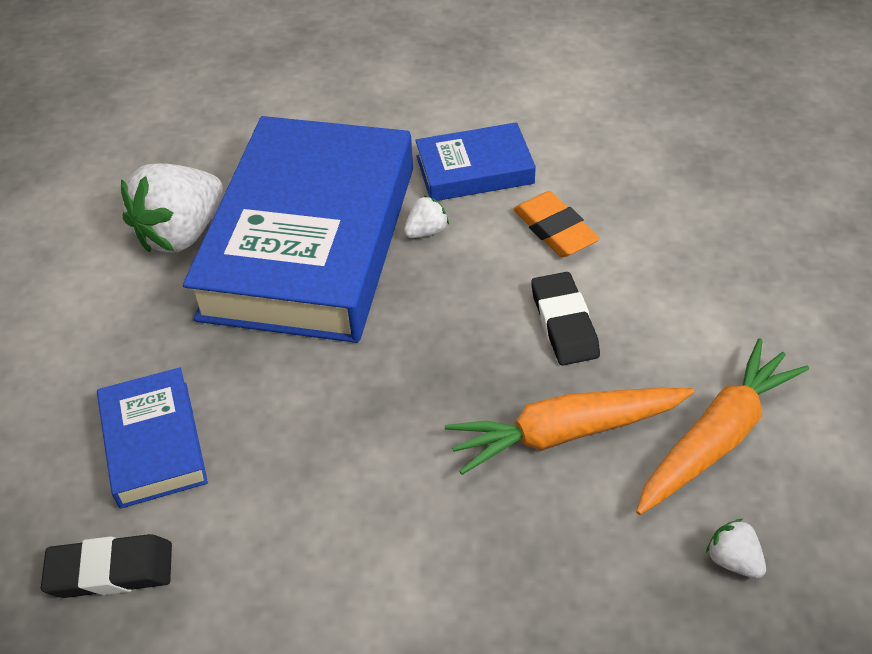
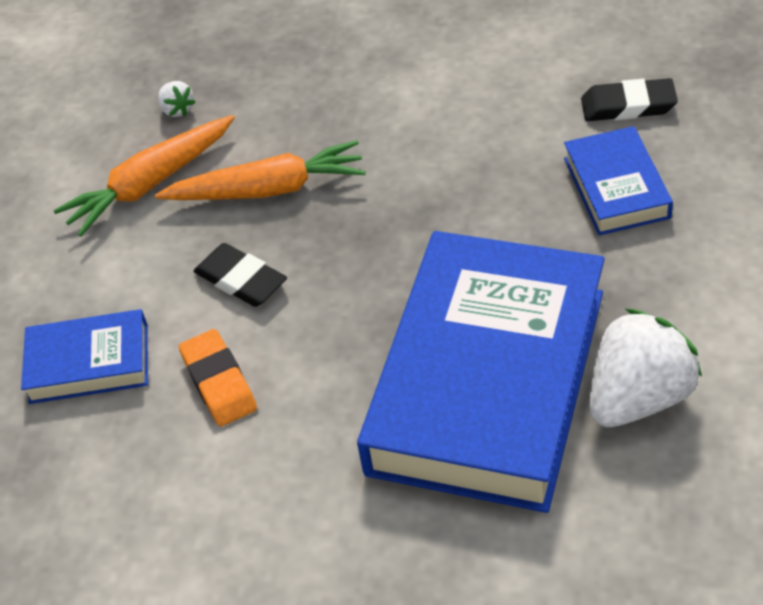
camera: 170 degrees left, 0 degrees up
(426, 231) = (358, 386): white strawberry -> none
(474, 170) = (289, 470): blue book -> blue book (89, 363)
(564, 323) = (241, 280): black eraser -> black eraser turned 45 degrees counterclockwise

